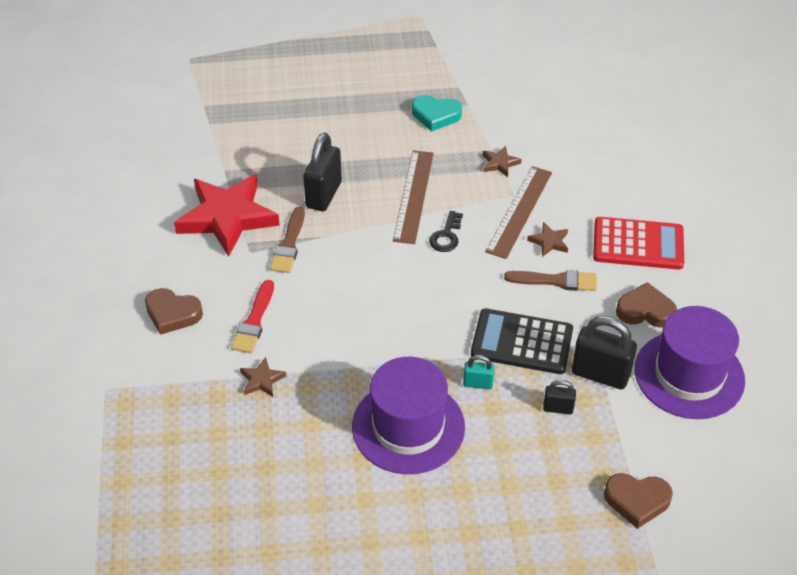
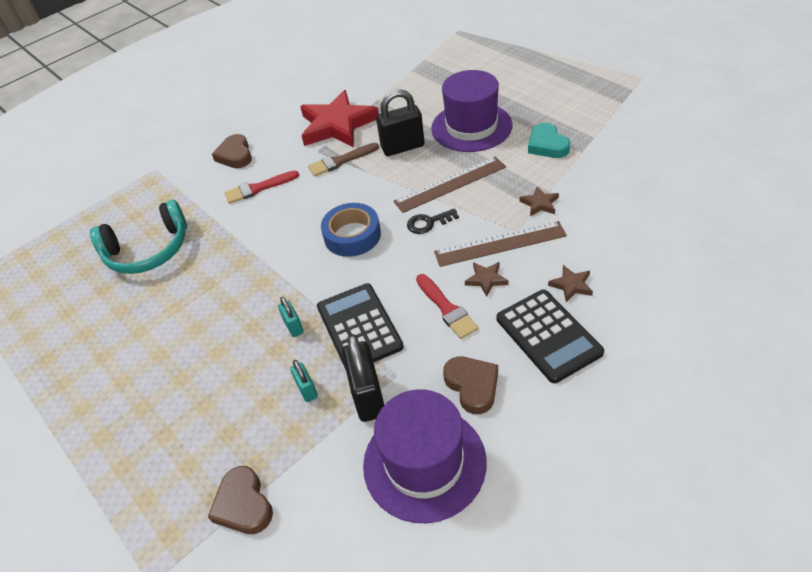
camera: 60 degrees right, 0 degrees up
(247, 448) = (148, 250): none -> turquoise headphones
(262, 380) = (210, 222): brown star -> brown star (571, 285)
(405, 290) = (352, 235): none -> blue tape
(408, 426) = (221, 314): purple hat -> purple hat (471, 127)
(556, 281) = (447, 308): brown brush -> red brush
(558, 408) = (307, 390): black padlock -> turquoise padlock
(638, 244) = (548, 335): red calculator -> black calculator

